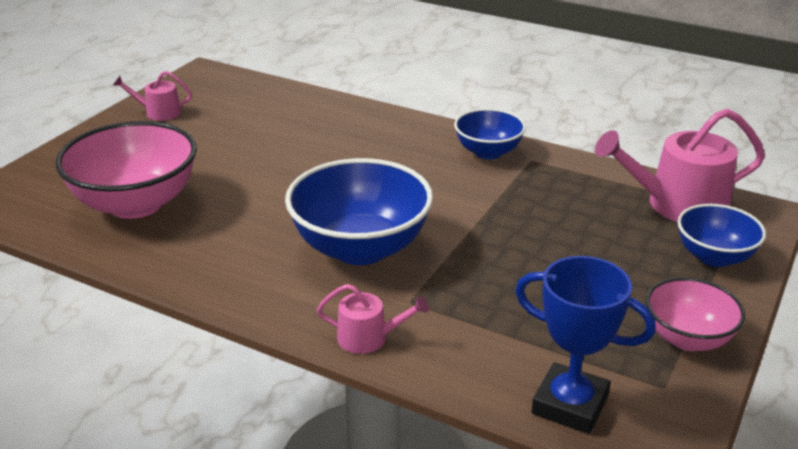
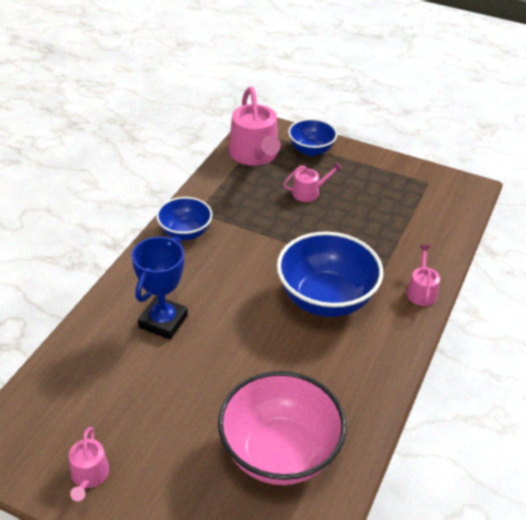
camera: 95 degrees left, 10 degrees up
(570, 404) = (452, 214): blue trophy -> blue trophy (163, 321)
(596, 248) = (309, 192): none -> pink watering can
(687, 338) = (388, 170): pink bowl -> none

